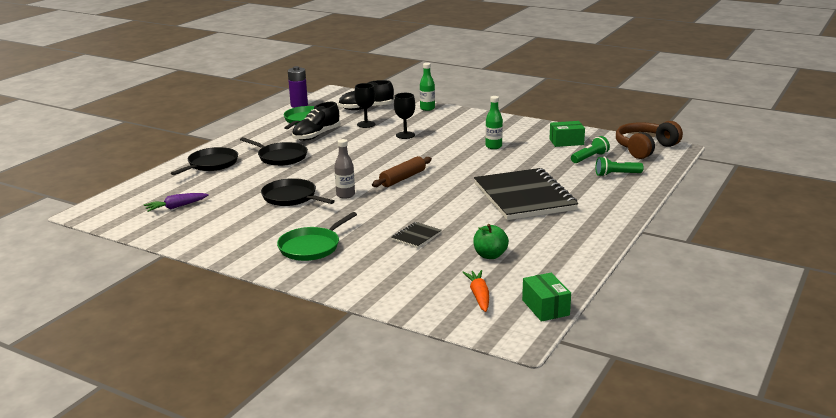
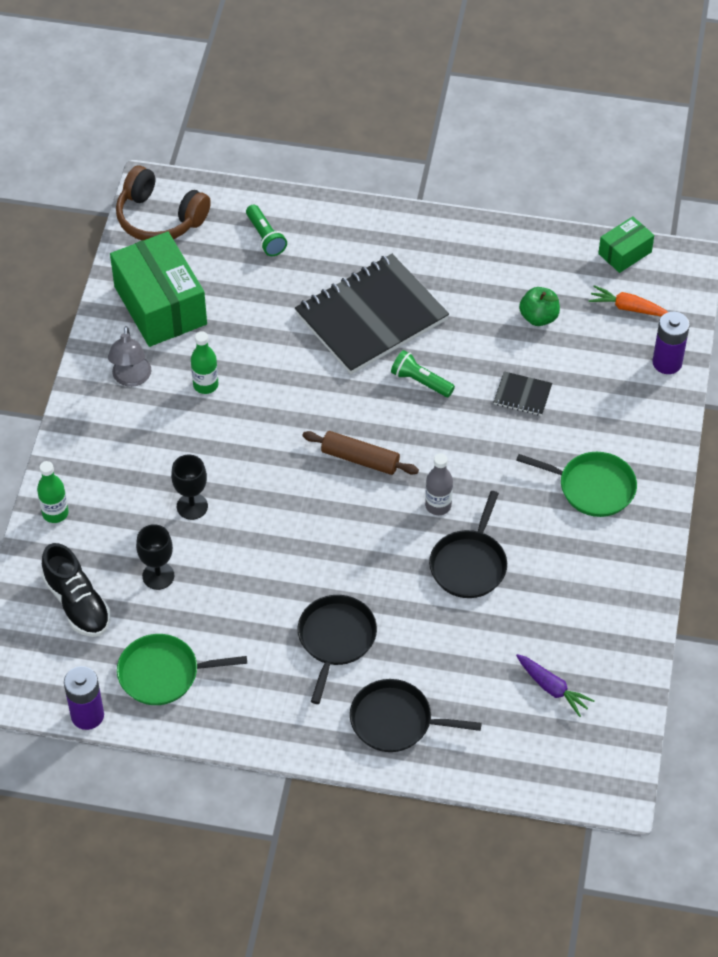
camera: 110 degrees left, 30 degrees up
(316, 135) = (230, 627): black shoe -> none
(406, 302) = (667, 363): none -> purple battery
(479, 296) = (627, 307): orange carrot -> orange carrot turned 45 degrees clockwise
(510, 130) = (131, 378): none -> grey lamp
(566, 142) = (160, 305): green box -> green box, size x1.96
(589, 158) = (215, 271): green flashlight -> green flashlight (420, 381)

